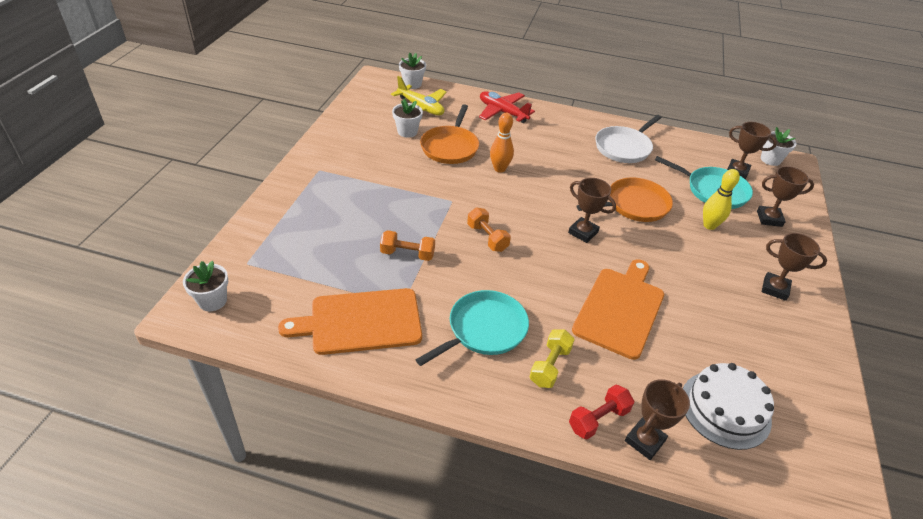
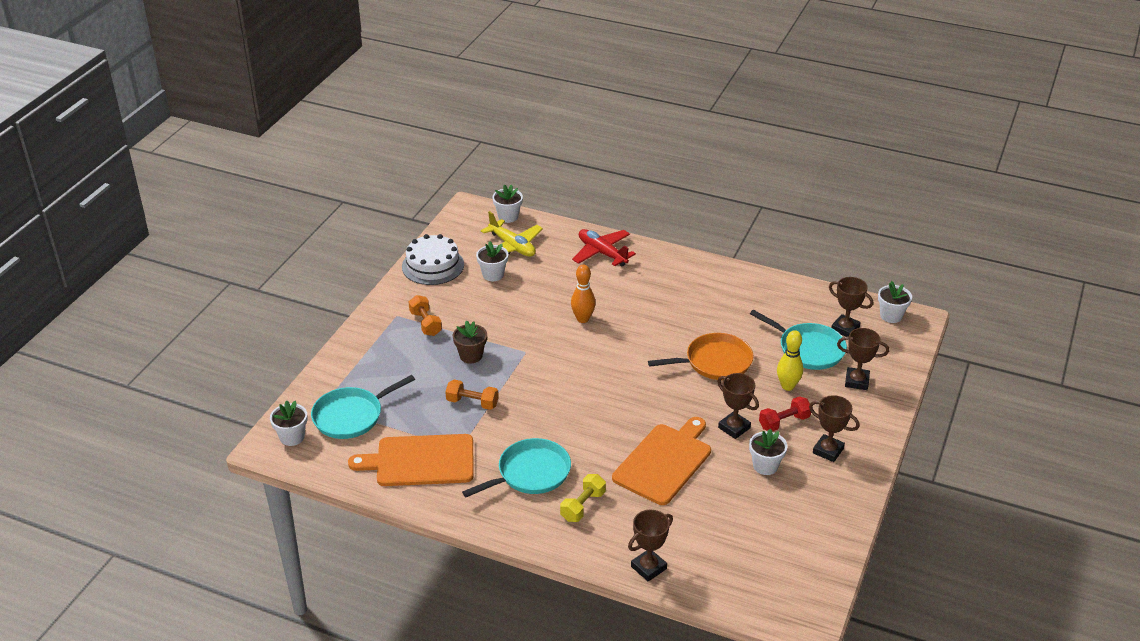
camera: 10 degrees right, 5 degrees down
(279, 274) = (351, 416): none -> turquoise pan
(398, 206) = (471, 356): none -> brown flower pot
(450, 147) = (535, 293): orange pan -> none
(487, 238) = (553, 390): orange dumbbell -> orange dumbbell (425, 323)
(583, 232) = (651, 388): brown trophy -> brown trophy (734, 428)
(598, 419) = (613, 549): red dumbbell -> red dumbbell (784, 422)
(624, 147) = (727, 297): white pan -> none
(722, 308) = (765, 466): none -> white flower pot
(725, 409) = (731, 549): white cake -> white cake (433, 265)

